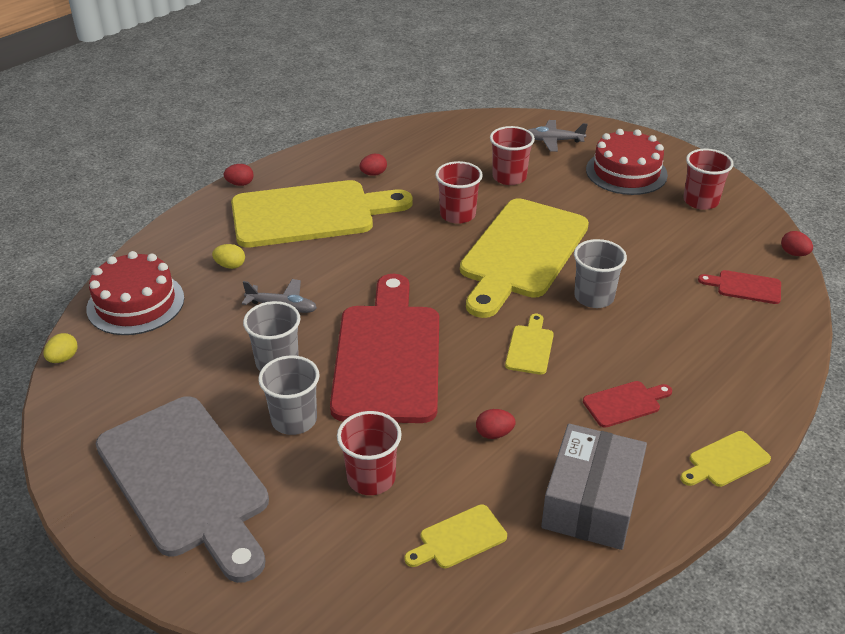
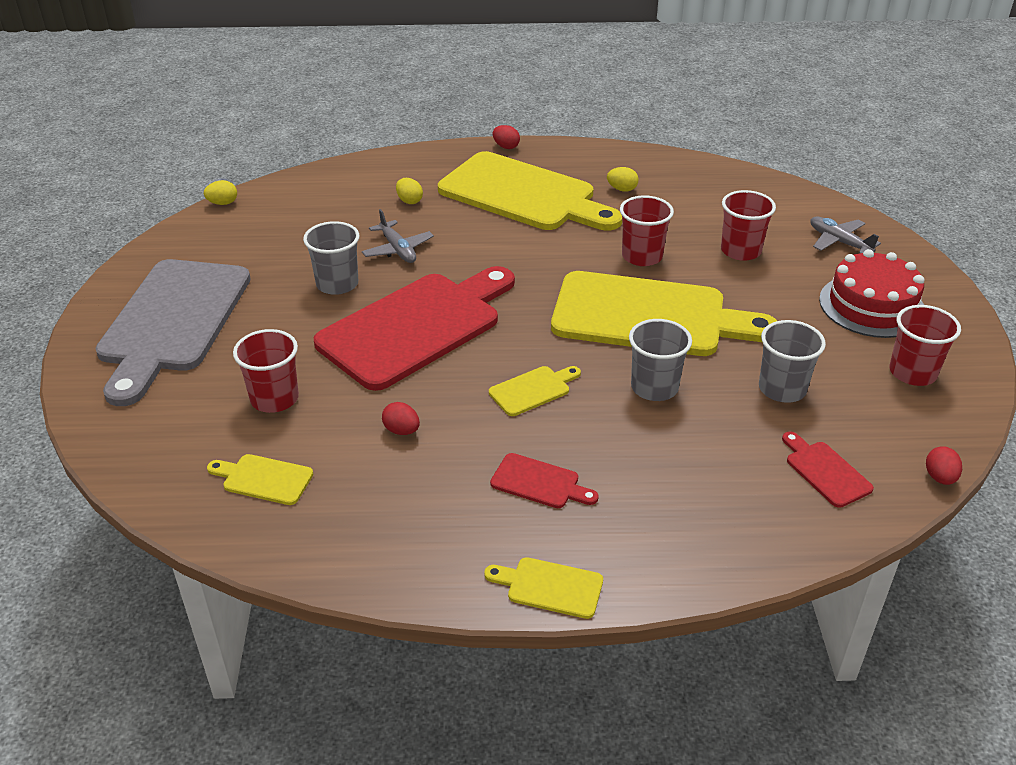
camera: 45 degrees right, 0 degrees up
(135, 303) = (313, 192): red cake -> none
(294, 420) = (289, 328): grey cup -> grey cup (782, 389)
(373, 174) = (622, 189): red egg -> yellow egg
(522, 253) = (648, 316): yellow cutting board -> yellow cutting board turned 150 degrees counterclockwise
(591, 501) = (391, 529): grey box -> none

